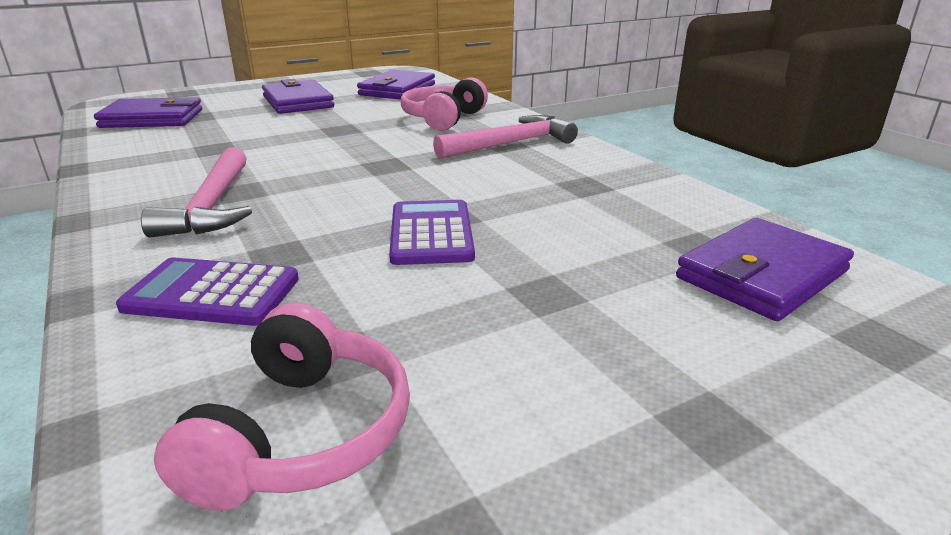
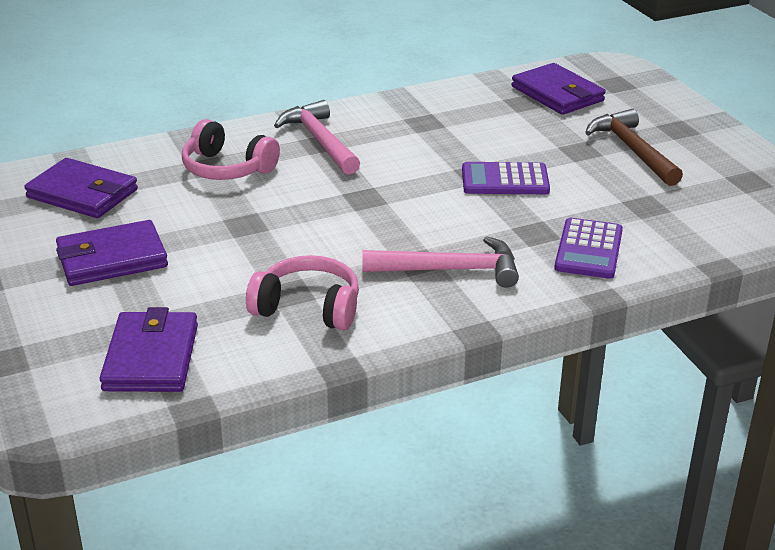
camera: 85 degrees left, 5 degrees up
(302, 434) = (702, 211): pink headphones -> pink headphones (308, 308)
(568, 350) = (632, 150): none -> brown hammer

